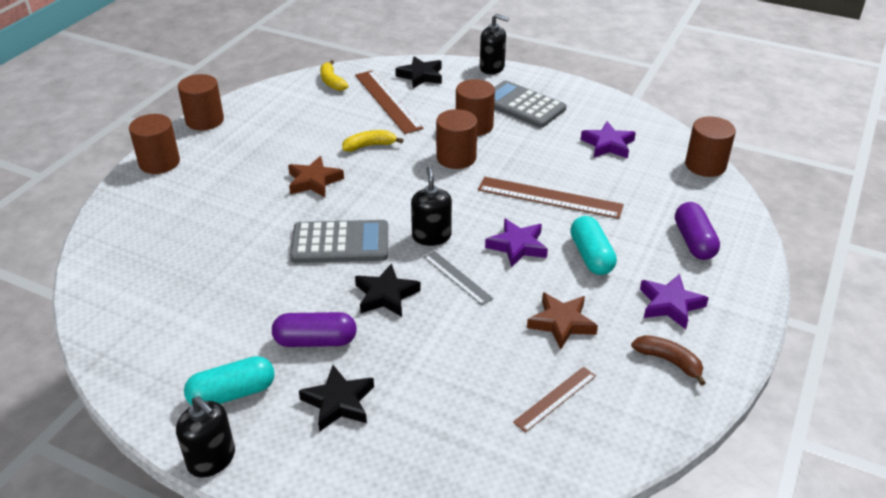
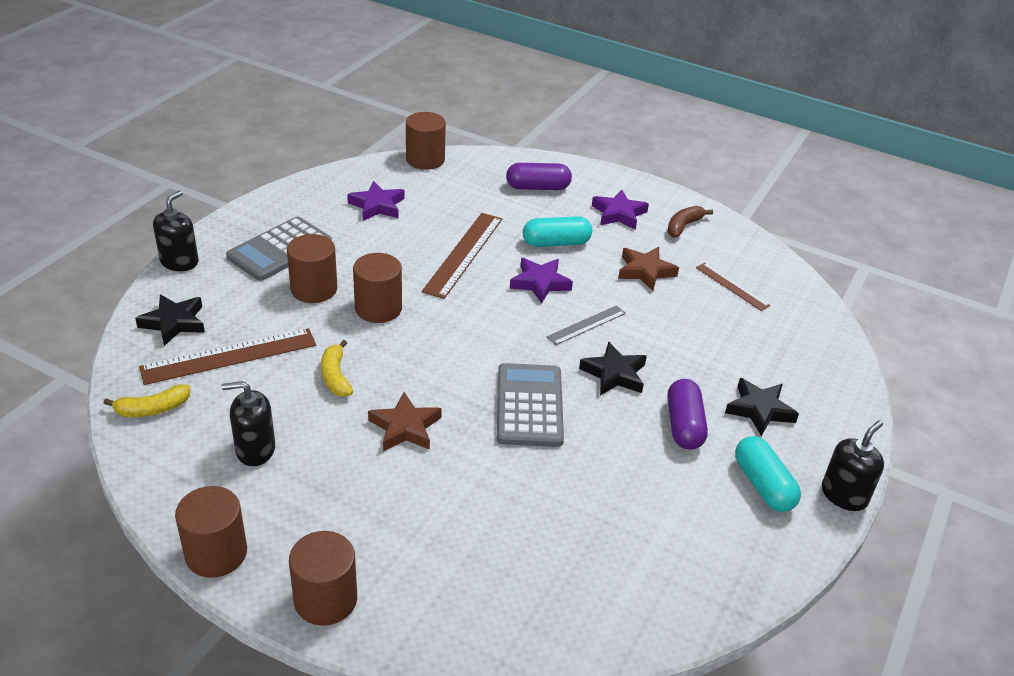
camera: 90 degrees left, 0 degrees up
(431, 236) = (521, 337): black soap dispenser -> black soap dispenser (255, 450)

